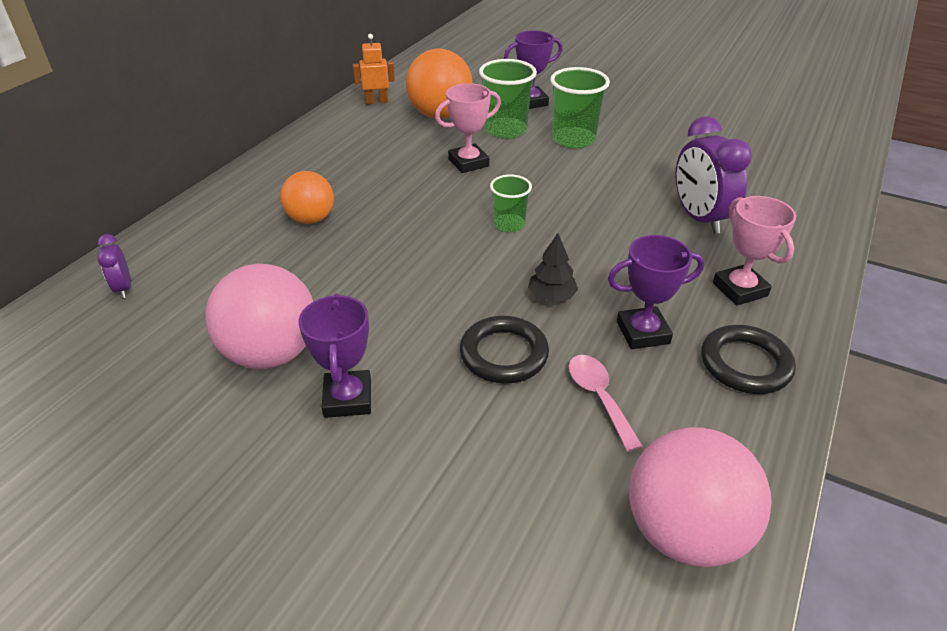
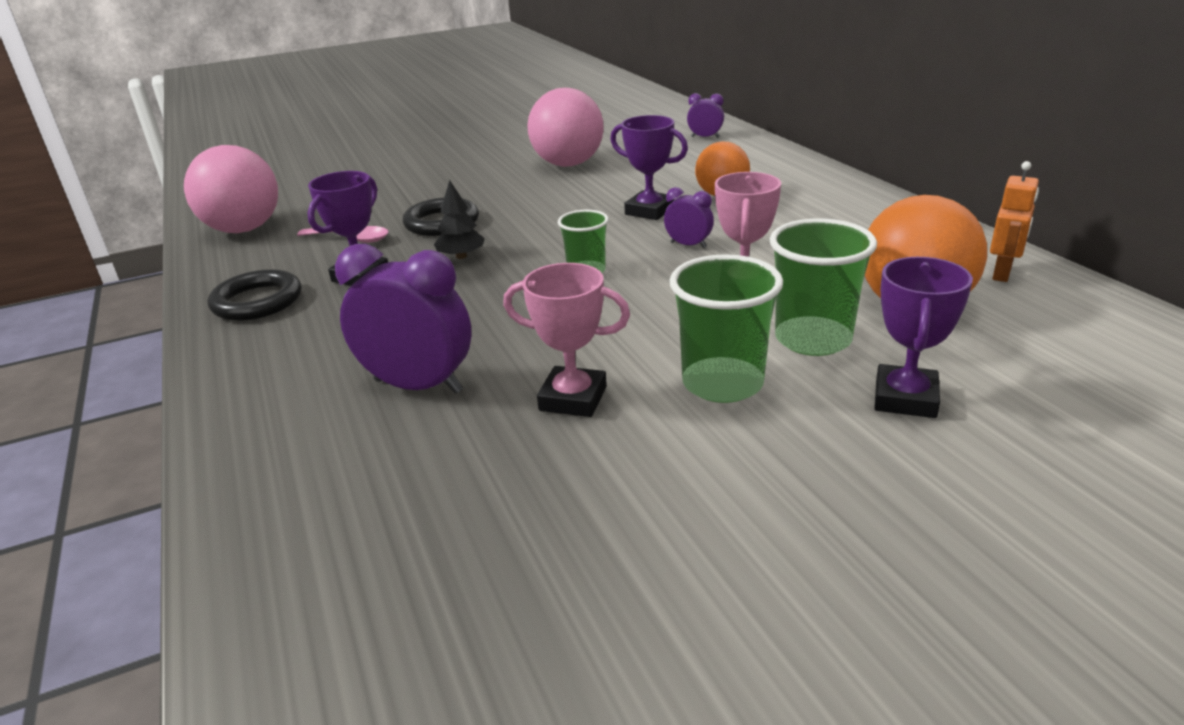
camera: 130 degrees right, 10 degrees down
(348, 398) = (493, 176): purple trophy -> purple trophy (649, 211)
(426, 200) = (688, 245): none -> purple clock
(740, 289) = (303, 345): pink trophy -> pink trophy (573, 398)

